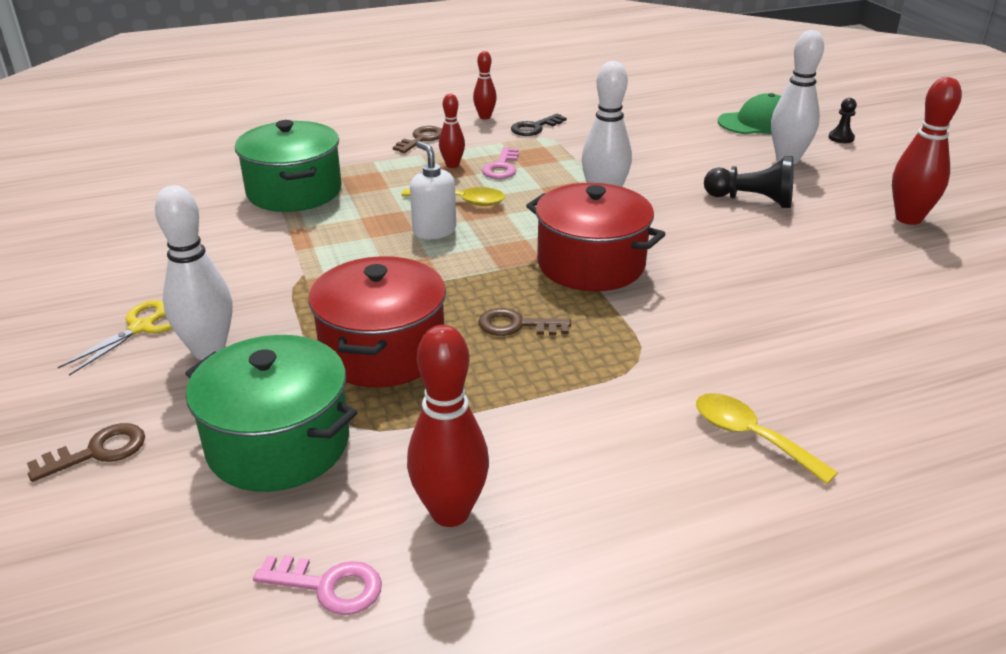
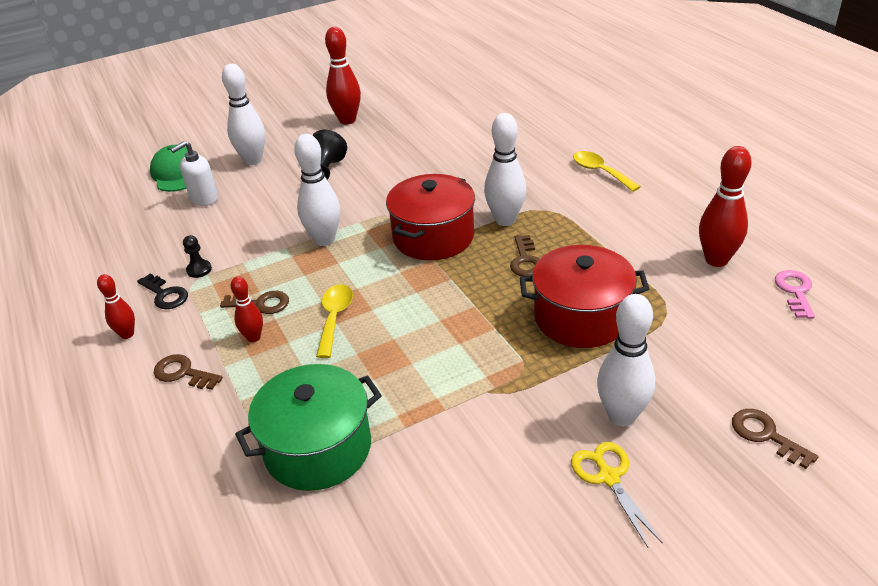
camera: 95 degrees left, 5 degrees up
(141, 328) = (608, 477): yellow scissors -> yellow scissors turned 45 degrees clockwise
(278, 444) = (703, 342): green pot -> none
(434, 231) = (394, 325): white soap dispenser -> white soap dispenser (204, 199)
(502, 167) = (261, 303): pink key -> brown key
(617, 321) = (505, 220): none -> white bowling pin
(750, 437) = (600, 172): yellow spoon -> yellow spoon turned 105 degrees clockwise
(841, 138) = (215, 139): black pawn -> black pawn (199, 270)

